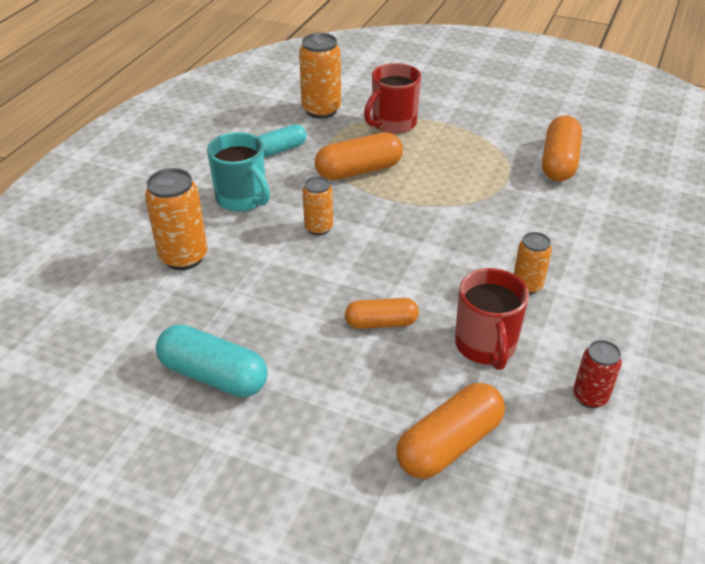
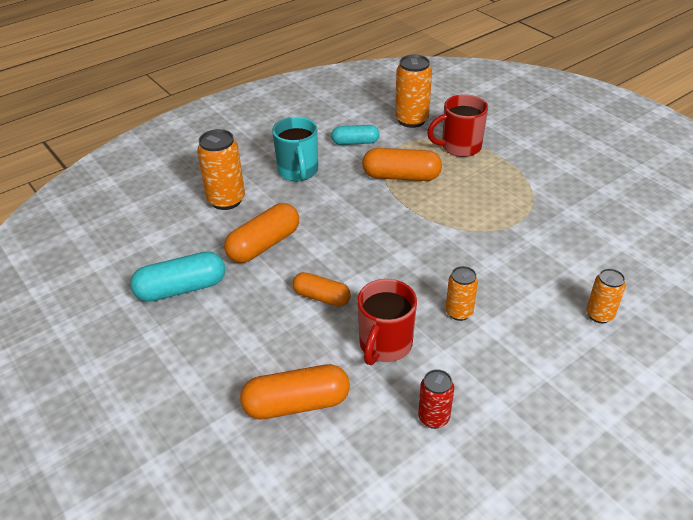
camera: 30 degrees right, 0 degrees up
(214, 375) = (181, 289): turquoise capsule -> turquoise capsule turned 75 degrees counterclockwise
(318, 228) = (334, 211): orange can -> orange can (599, 315)
(559, 162) = (577, 221): orange capsule -> orange capsule (264, 245)

